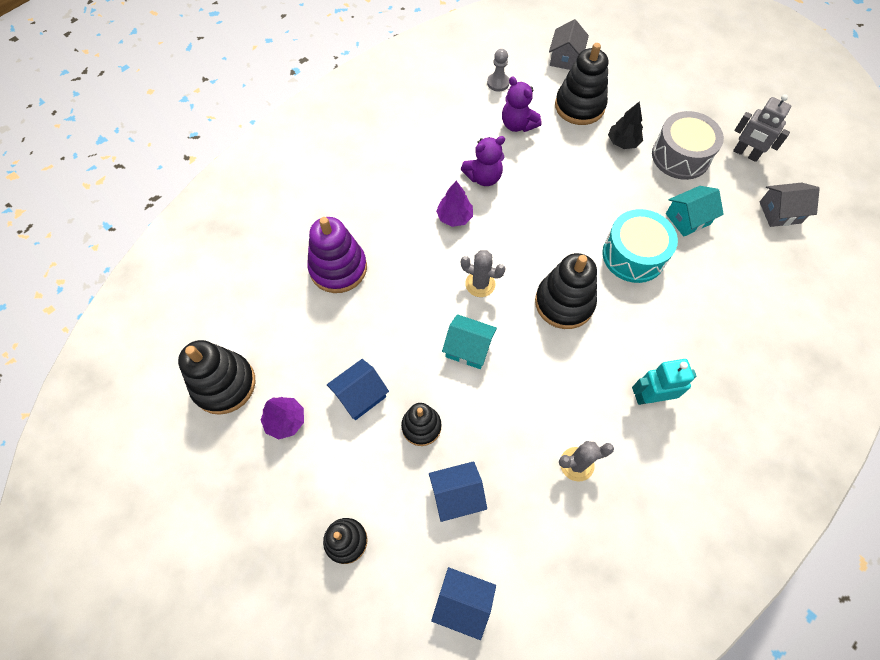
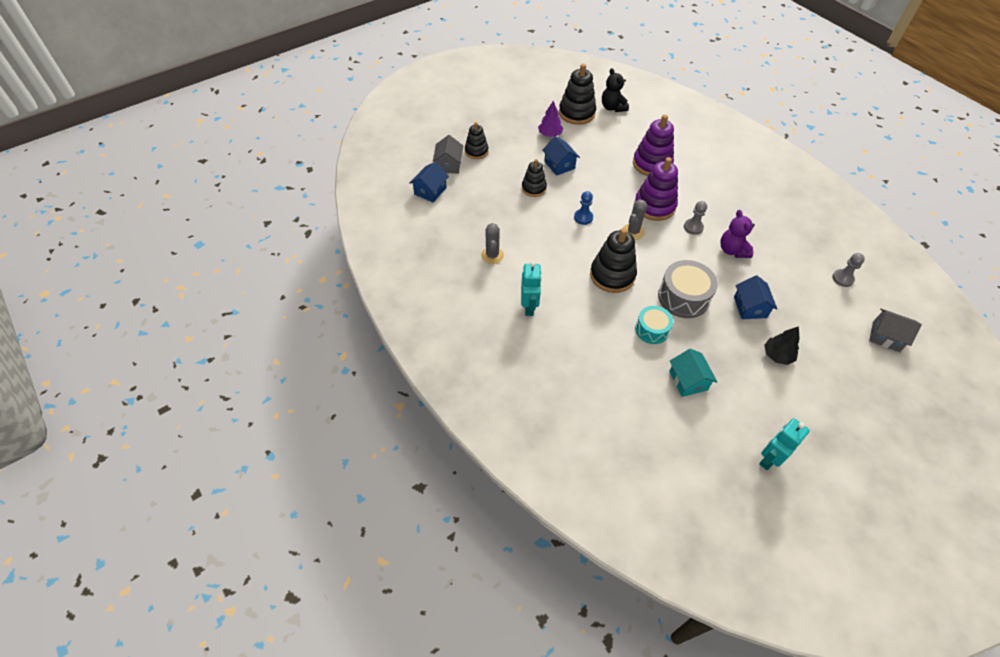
camera: 100 degrees right, 10 degrees down
(206, 330) = (612, 107): none -> black teddy bear
(425, 261) = (654, 206): none -> purple stacking toy
(454, 217) = (693, 227): purple tree -> grey pawn
(456, 495) = (488, 197): blue house -> blue house (750, 307)
(468, 348) = (583, 217): turquoise house -> blue pawn
(517, 125) = (792, 283): purple teddy bear -> none
(579, 106) = (820, 333): black stacking toy -> none
(633, 255) = (652, 330): turquoise drum -> turquoise drum, size x0.64
(680, 156) = (763, 398): grey drum -> grey drum (683, 297)
(745, 154) = (769, 458): grey robot -> turquoise robot
(780, 212) = (694, 462): grey house -> grey house (449, 165)

